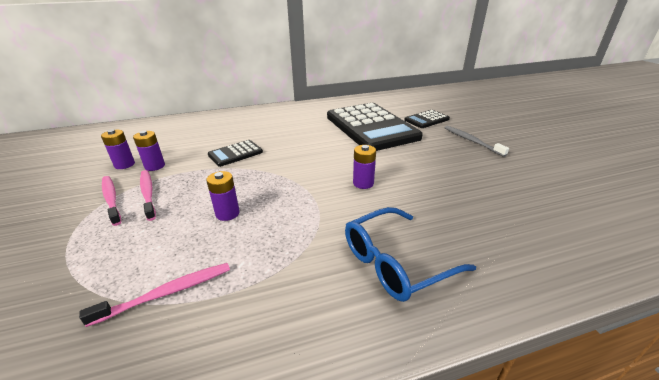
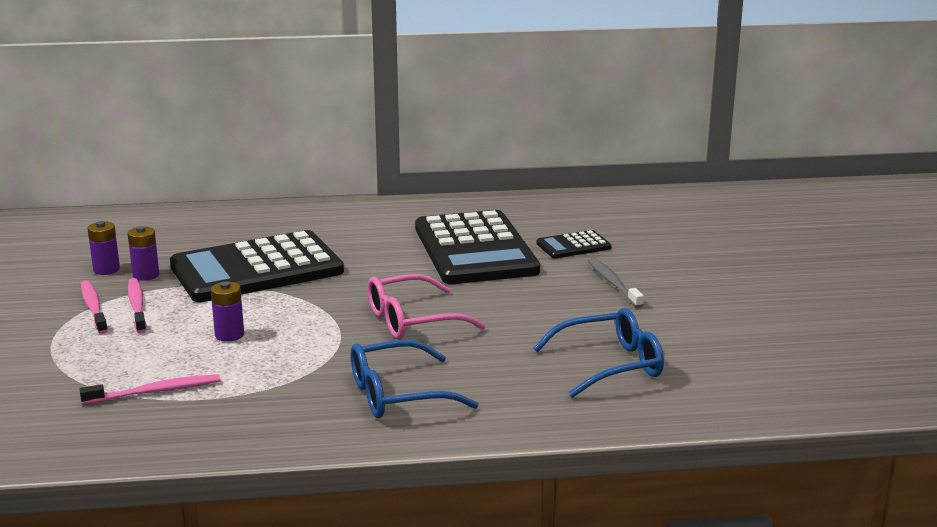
camera: 10 degrees right, 10 degrees down
(235, 154) = (257, 269): black calculator -> black calculator, size x2.25
(363, 183) = (412, 320): purple battery -> pink glasses
(534, 206) = (610, 365): none -> blue glasses

